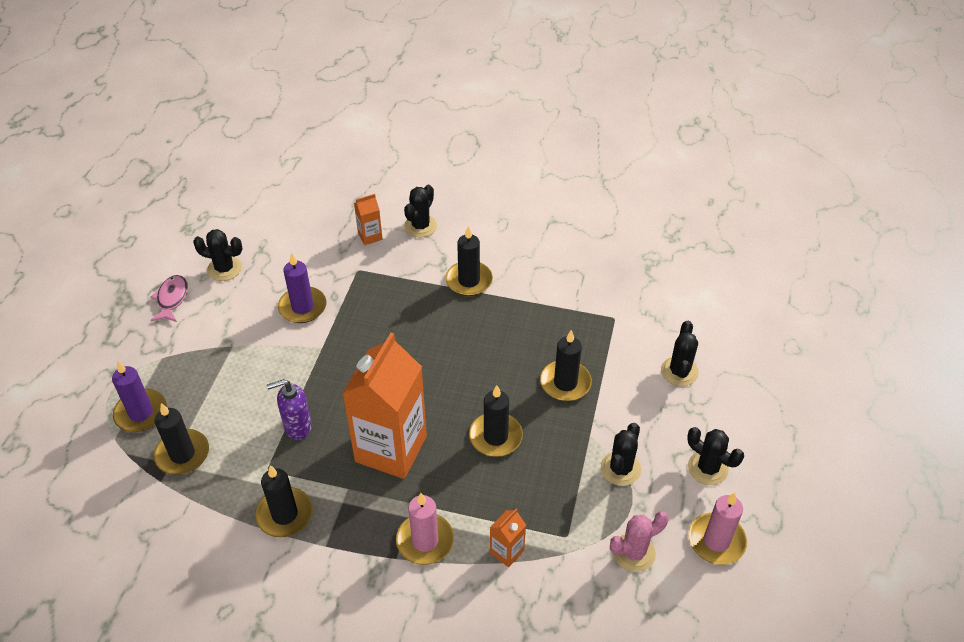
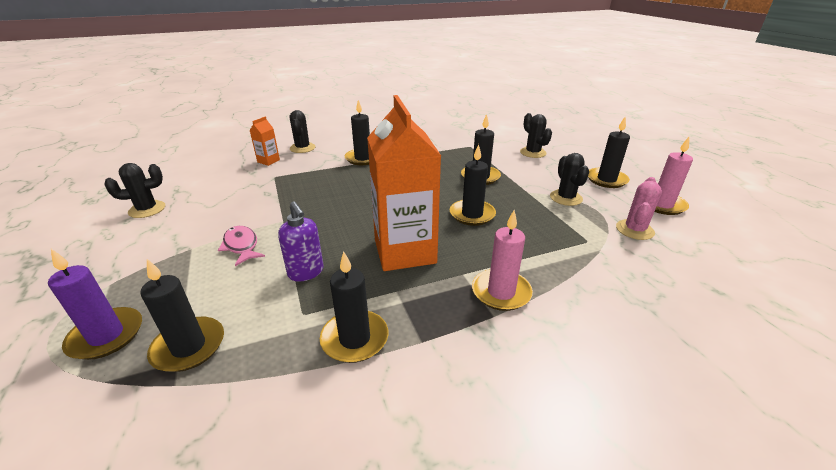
camera: 35 degrees left, 15 degrees down
(172, 299) = (98, 242): pink fish -> pink fish (241, 246)
(297, 427) = (306, 272): purple soap dispenser -> purple soap dispenser turned 75 degrees counterclockwise
(302, 307) = (244, 206): purple candle -> none
(507, 551) = (565, 268): orange carton -> none
(707, 468) = (606, 180): black cactus -> black candle

